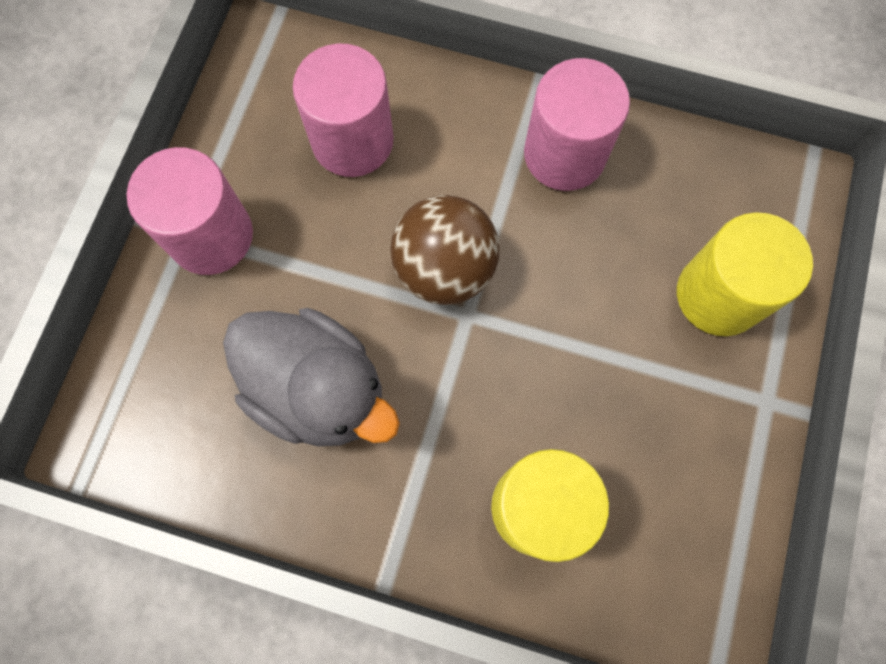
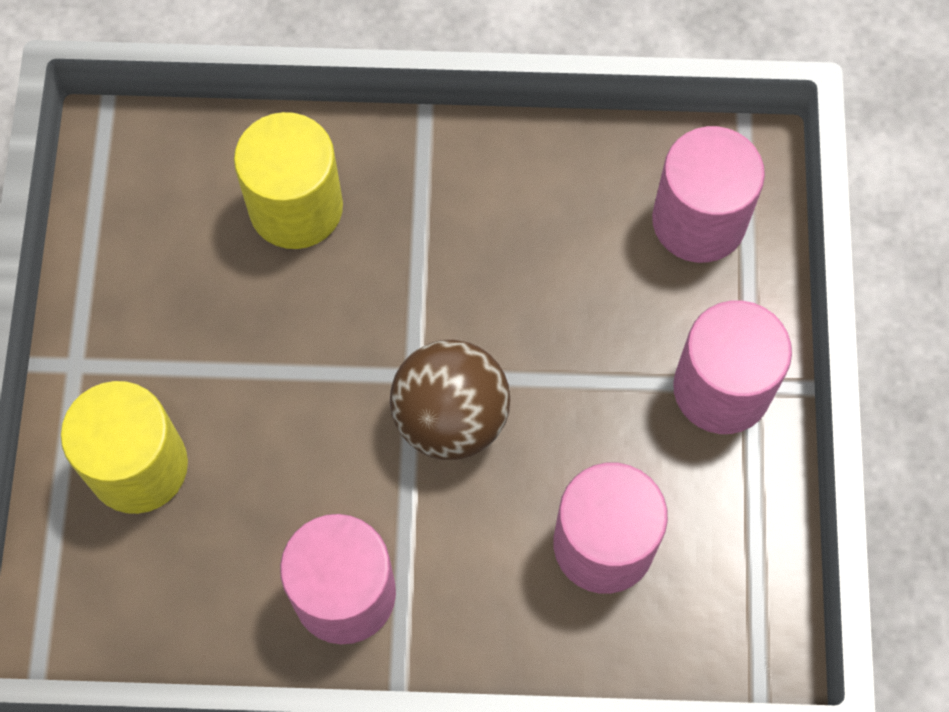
camera: 165 degrees right, 5 degrees down
(166, 391) = (699, 221): none -> pink cylinder
(318, 389) = (545, 260): grey duck -> none

